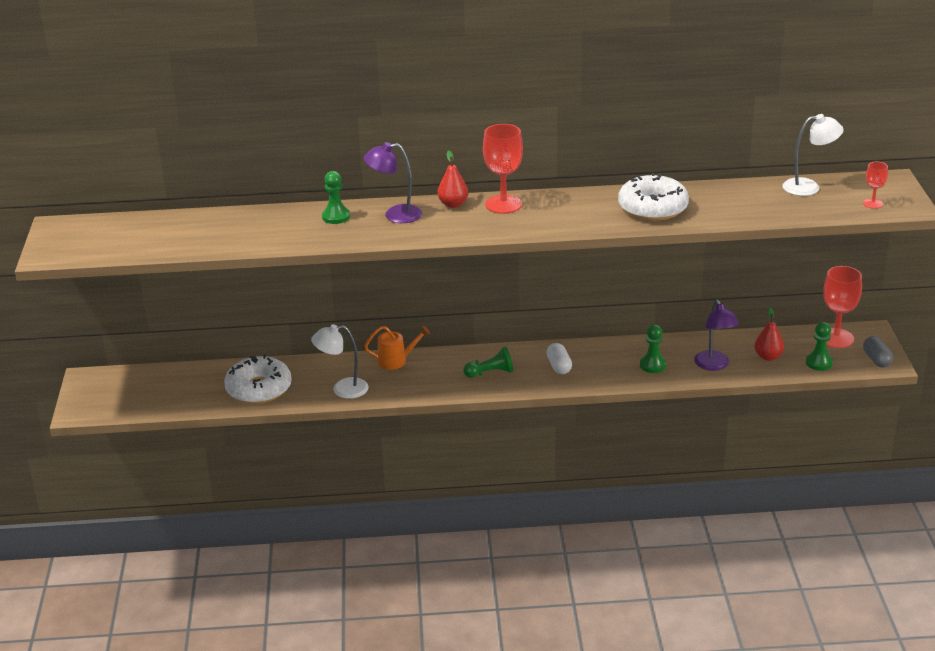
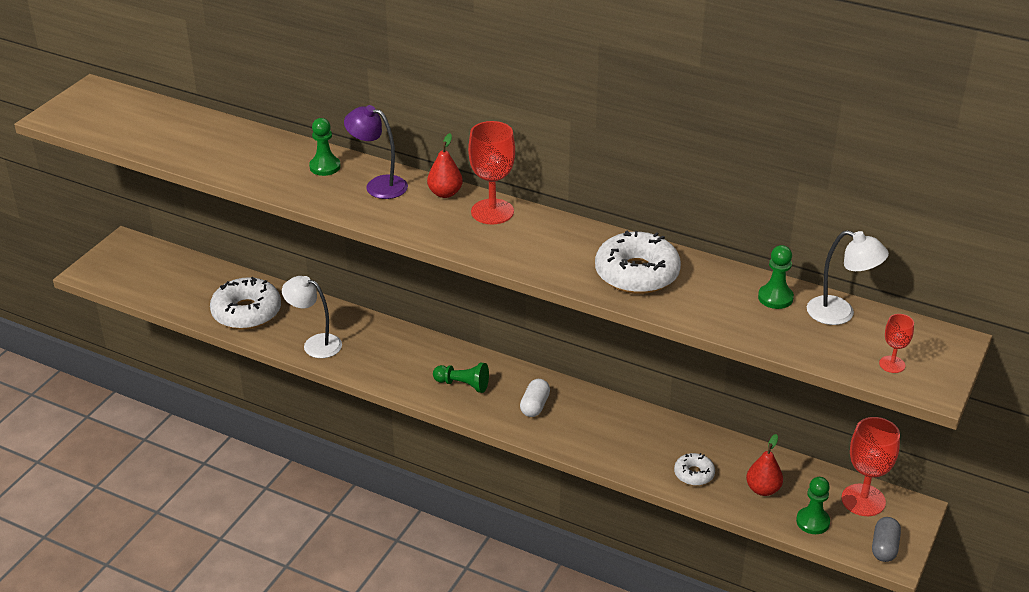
camera: 30 degrees right, 5 degrees up
(396, 361) = (390, 334): orange watering can -> none
(652, 365) = (629, 445): green pawn -> green pawn (775, 298)
(714, 365) = (694, 474): purple lamp -> white donut

